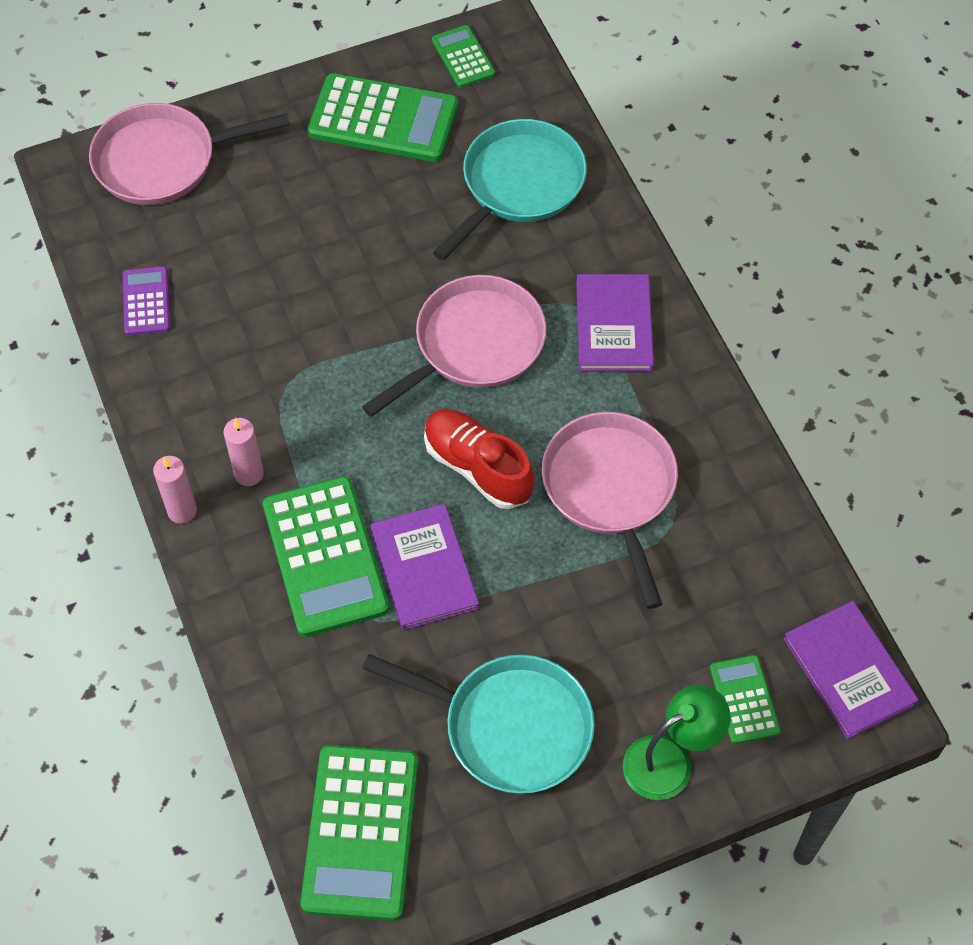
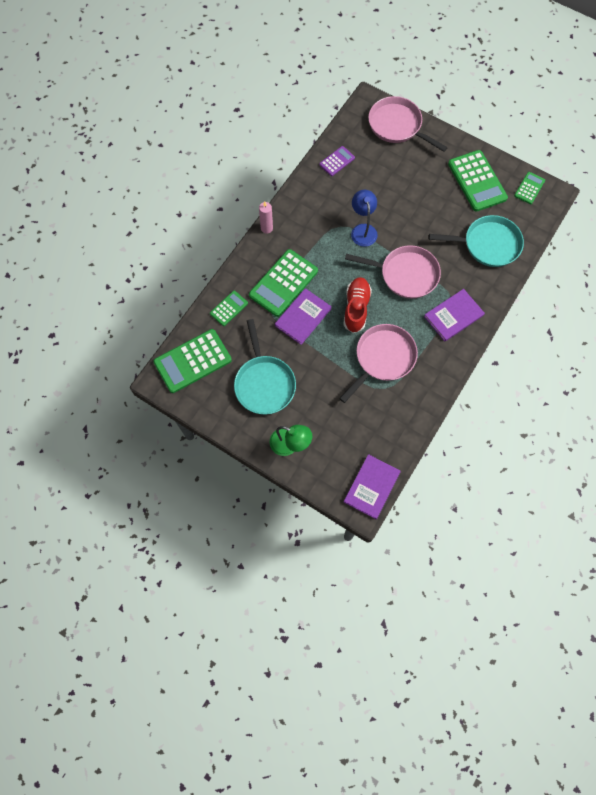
camera: 55 degrees right, 10 degrees up
(249, 474) = (296, 238): pink candle -> none
(327, 353) = (363, 230): none -> blue lamp
(744, 699) = (332, 456): green calculator -> green calculator (229, 308)

